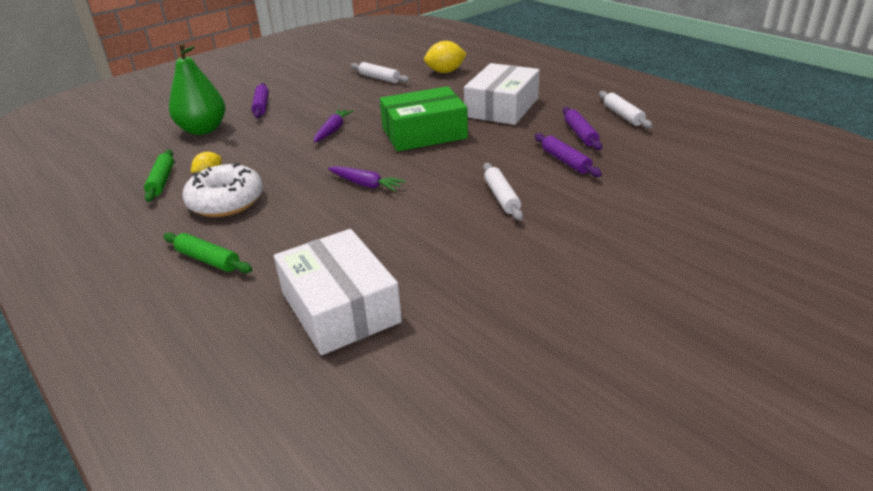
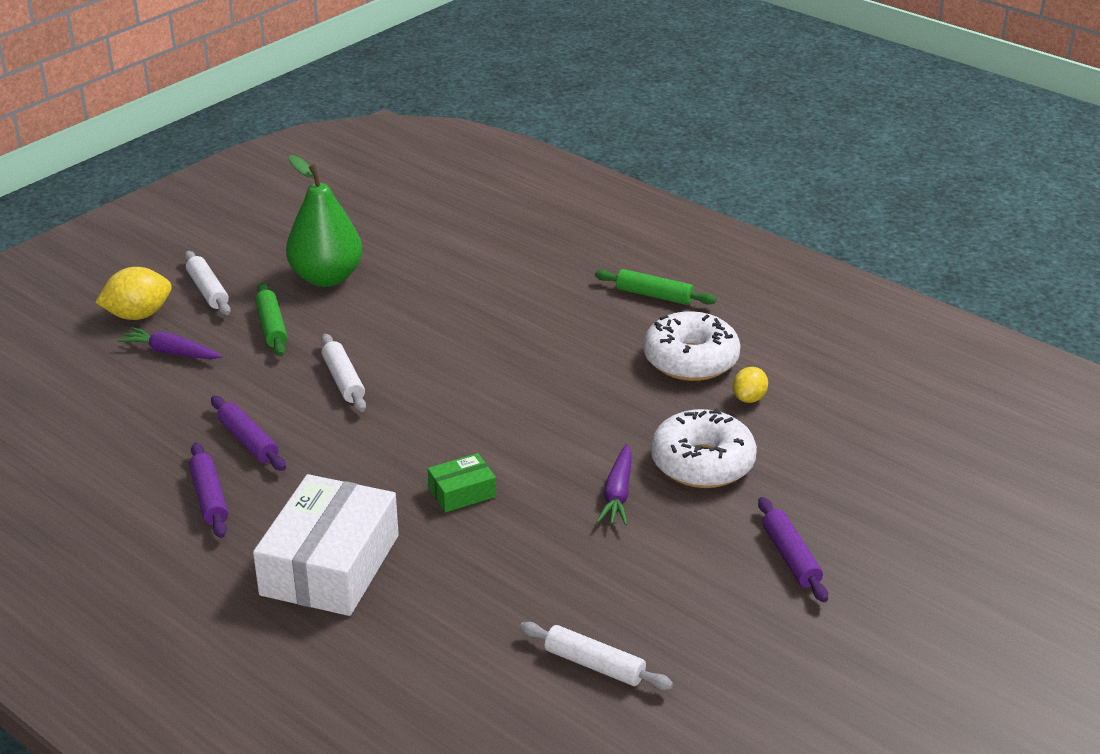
camera: 170 degrees right, 0 degrees up
(161, 181) = (807, 386): green rolling pin -> green rolling pin (272, 327)
(203, 130) = (844, 488): green pear -> green pear (326, 278)
(272, 142) = (702, 463): none -> white donut
(340, 307) = (497, 264): white box -> none
(365, 184) = (522, 392): purple carrot -> purple carrot (171, 352)
(424, 133) = (462, 492): green box -> green box, size x0.47
(445, 72) = (450, 696): yellow lemon -> yellow lemon (138, 315)
(623, 115) = (120, 548): white rolling pin -> white rolling pin (208, 291)

